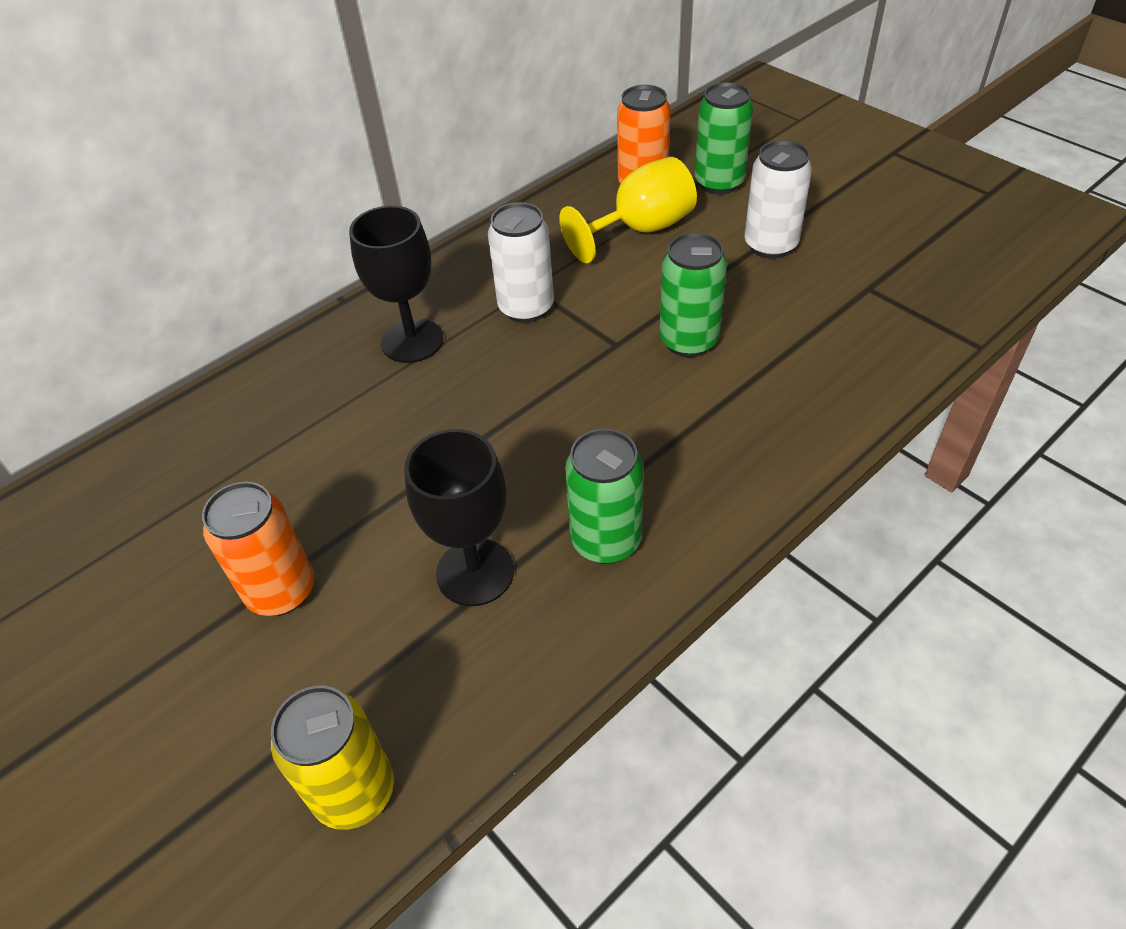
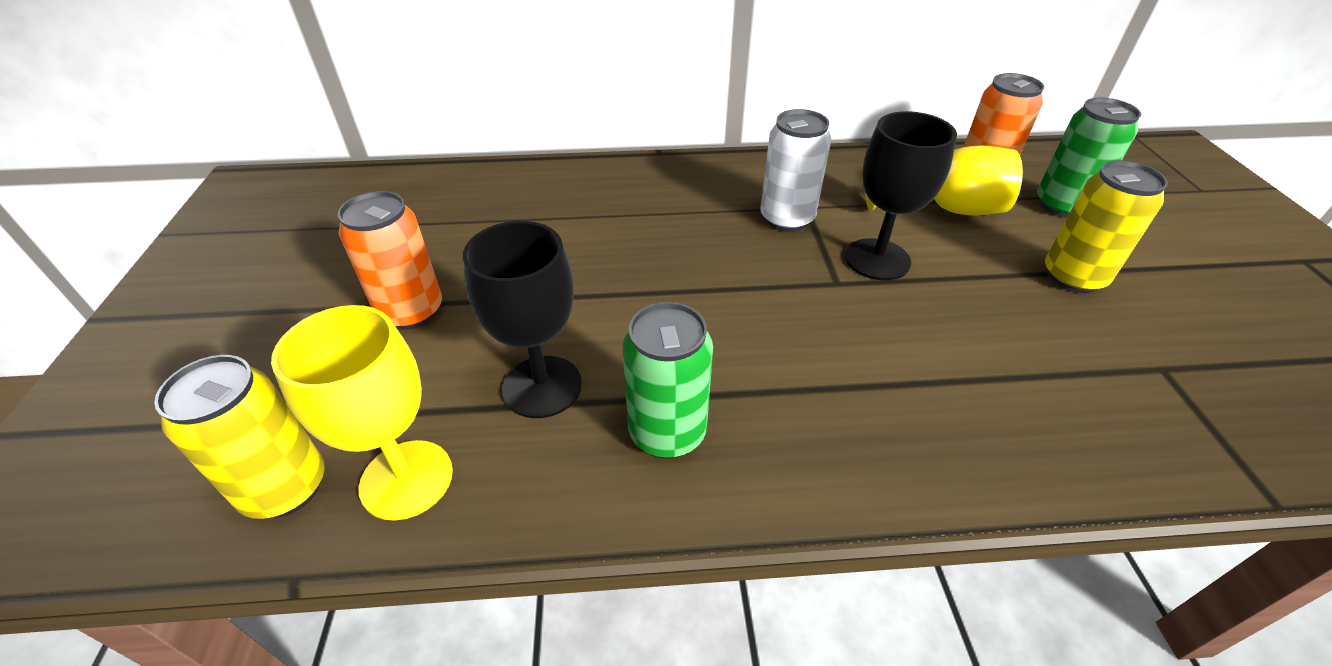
camera: 35 degrees right, 5 degrees down
(412, 341) = (676, 199): black goblet -> black goblet (877, 259)
(448, 711) = (406, 479): none -> yellow goblet
(688, 341) = (909, 314): green can -> none
(770, 245) = (1073, 277): white can -> yellow can

